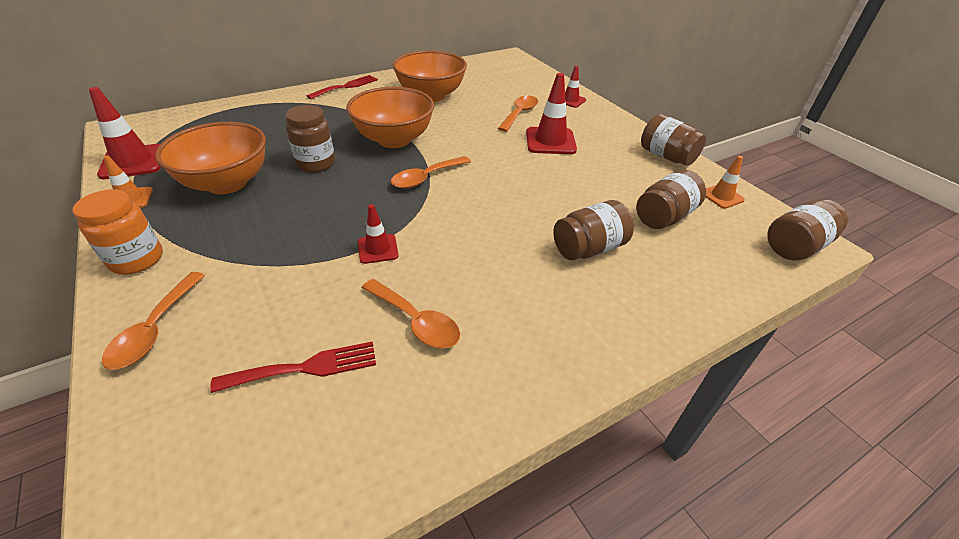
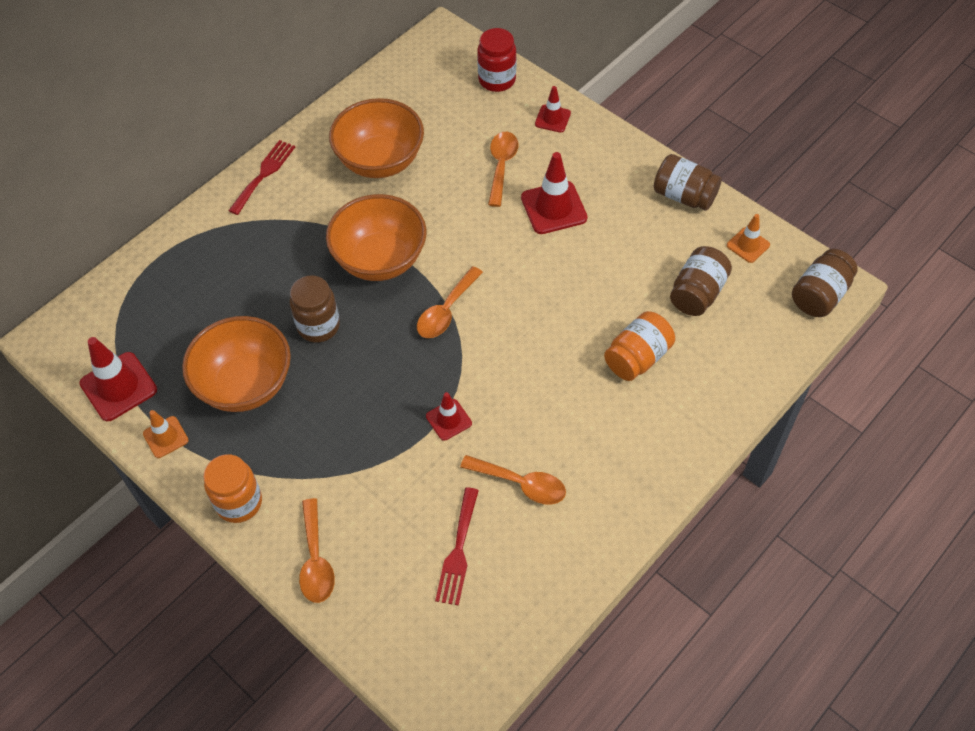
camera: 15 degrees left, 15 degrees up
(305, 367) = (458, 551): red fork -> red fork turned 135 degrees clockwise
(538, 78) = (497, 80): none -> red jar
(589, 248) = (637, 357): brown jar -> orange jar

